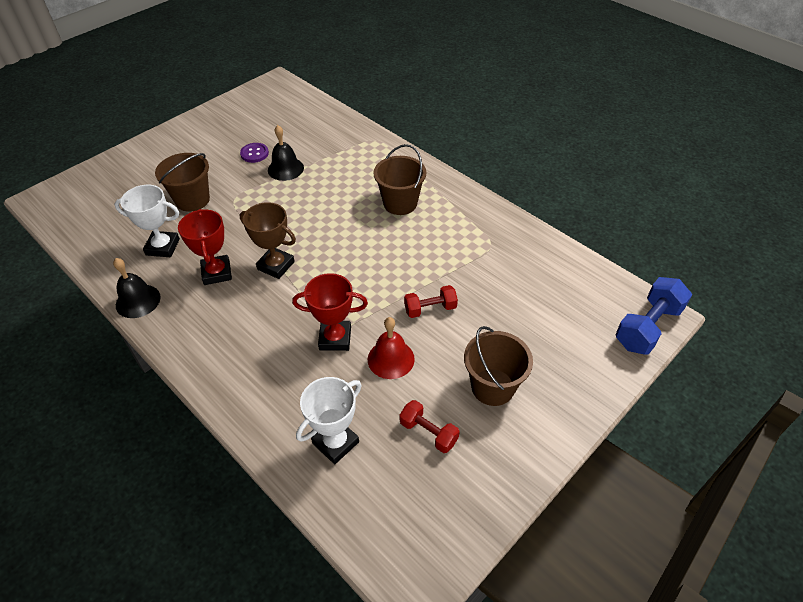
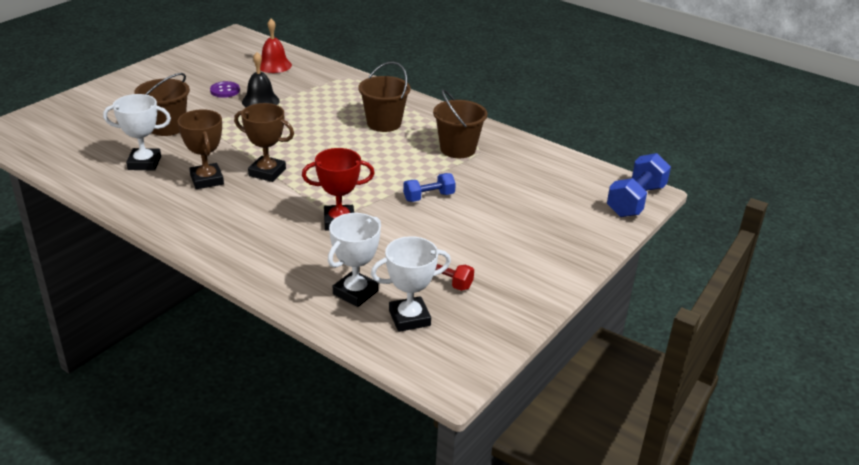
camera: 10 degrees left, 15 degrees down
(138, 301) = (128, 203): black bell -> none
(217, 273) = (207, 180): red trophy -> brown trophy
(385, 485) = (409, 318): none -> white trophy
(391, 359) = (397, 233): red bell -> red bell (274, 65)
(430, 309) = (429, 197): red dumbbell -> blue dumbbell
(492, 387) = (498, 247): brown bucket -> brown bucket (457, 149)

